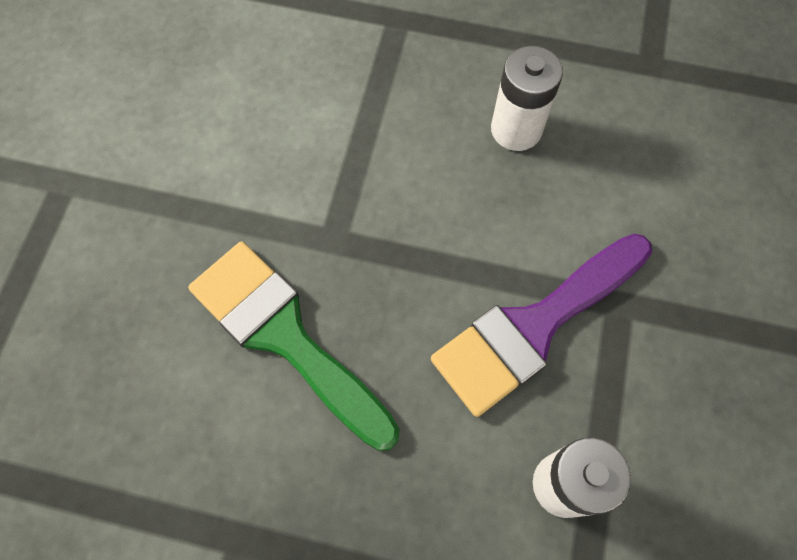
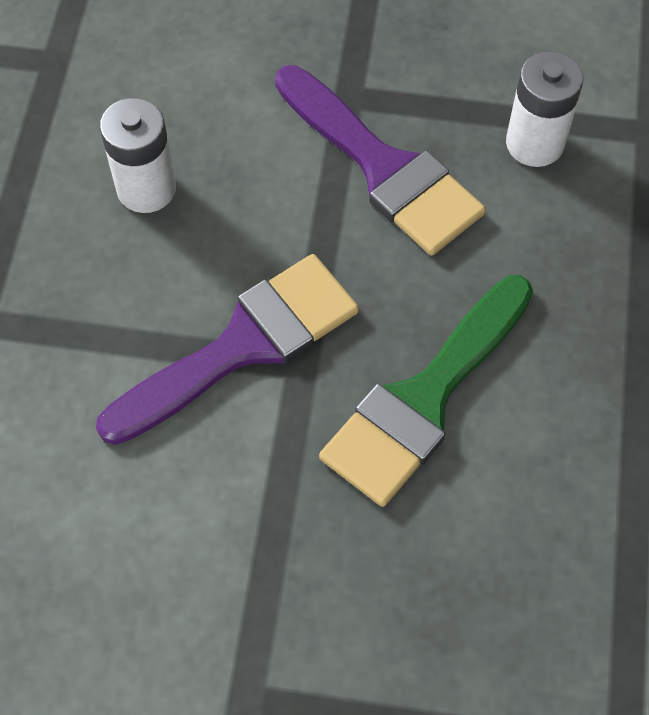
camera: 95 degrees left, 5 degrees down
(356, 195) = (243, 345): none -> purple brush

